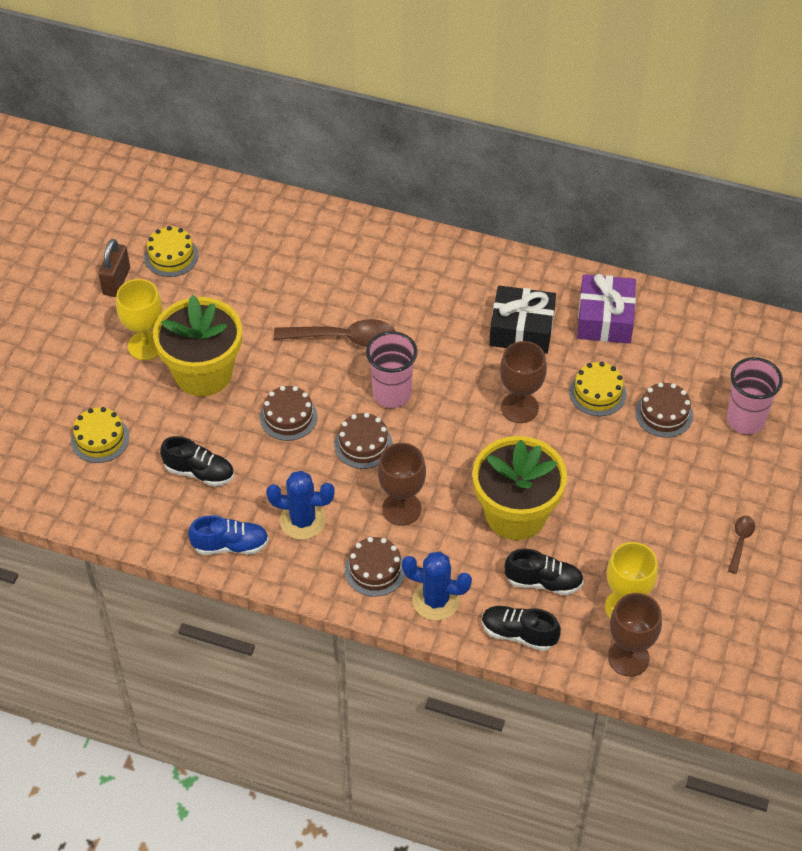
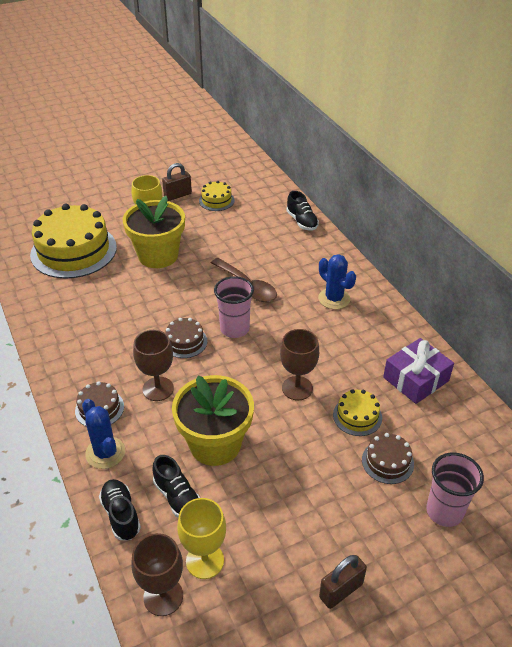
camera: 45 degrees right, 10 degrees down
(100, 439) = (73, 251): yellow cake -> yellow cake, size x2.19
(199, 472) = (91, 295): black shoe -> black shoe (302, 221)
(230, 545) = (54, 338): blue shoe -> none
(288, 417) = (168, 302): brown cake -> none
(302, 520) = (102, 354): blue cactus -> blue cactus (334, 299)
(521, 329) = (354, 349): black gift -> none
(740, 541) = (341, 590): brown spoon -> brown padlock

